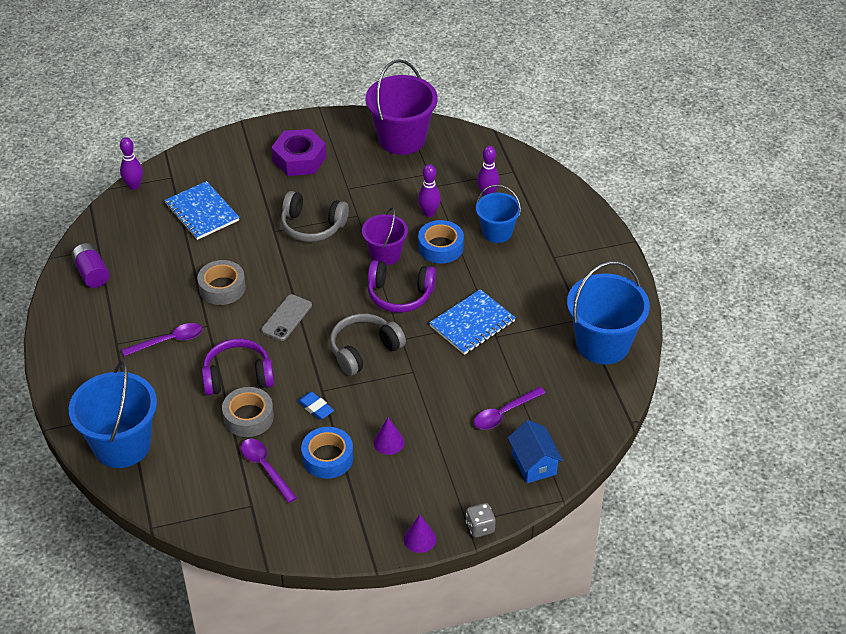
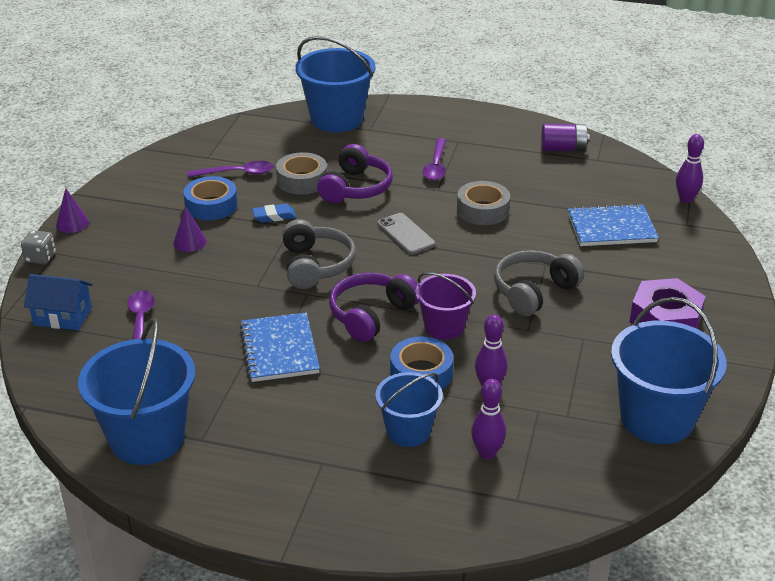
camera: 120 degrees right, 10 degrees down
(402, 139) = (657, 418): purple bucket -> blue bucket

